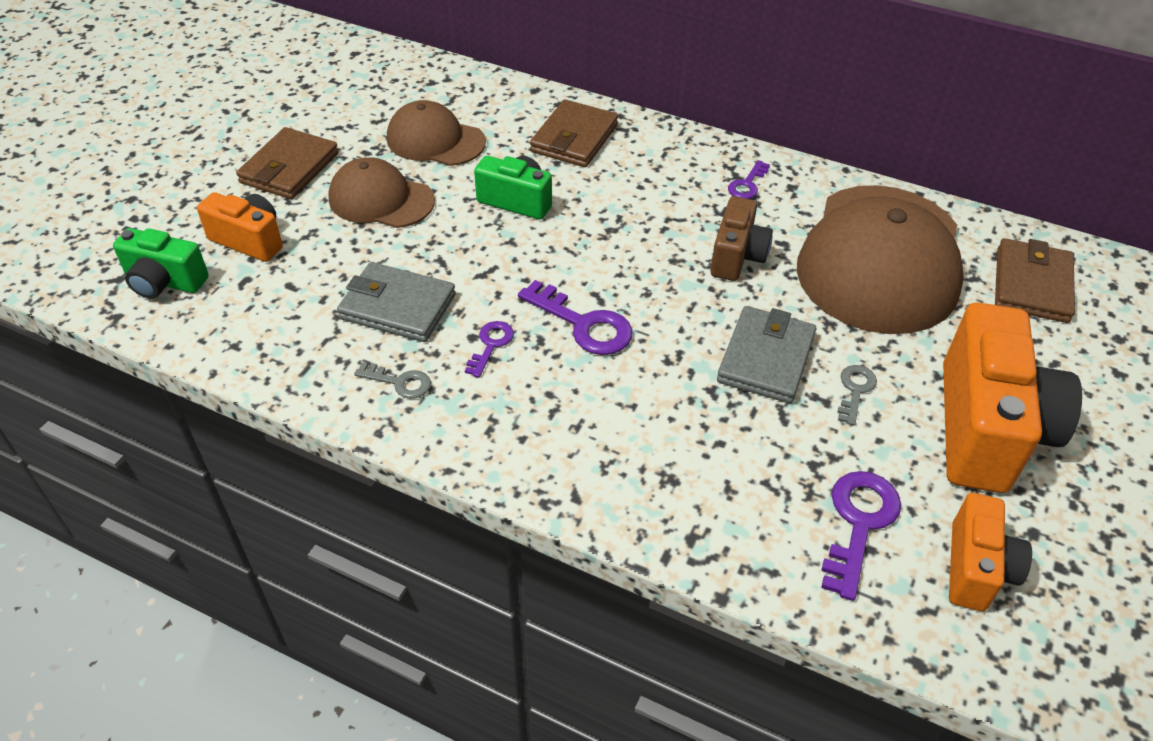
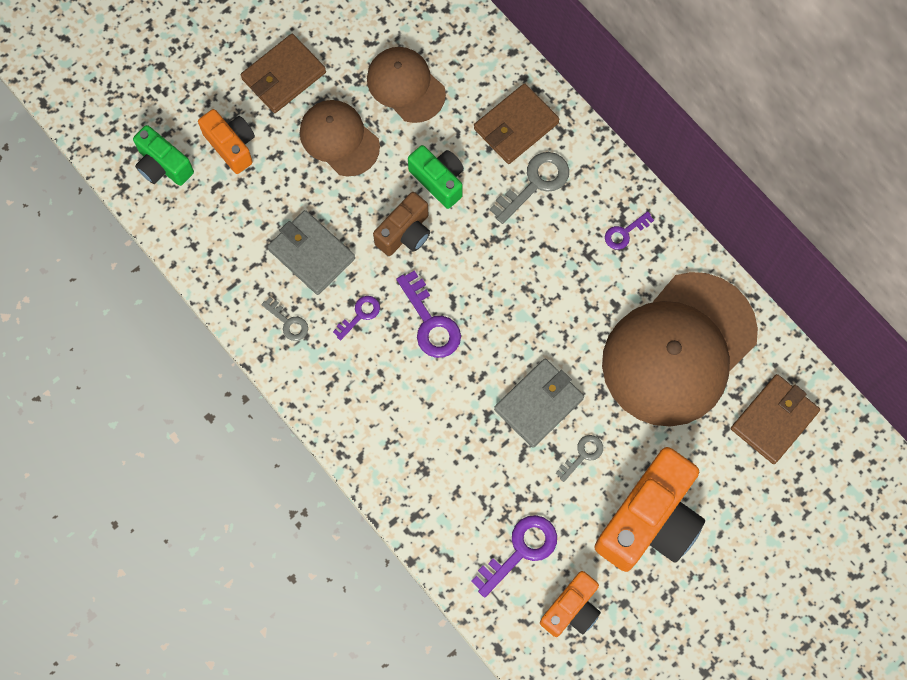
camera: 25 degrees right, 25 degrees up
(625, 174) = (535, 183): none -> grey key
(737, 256) = (573, 304): brown camera -> brown camera (405, 233)

